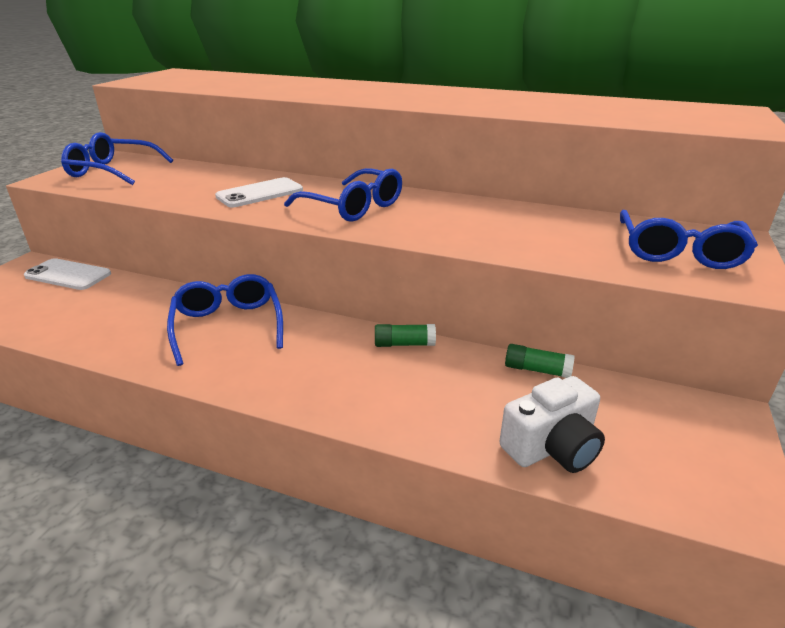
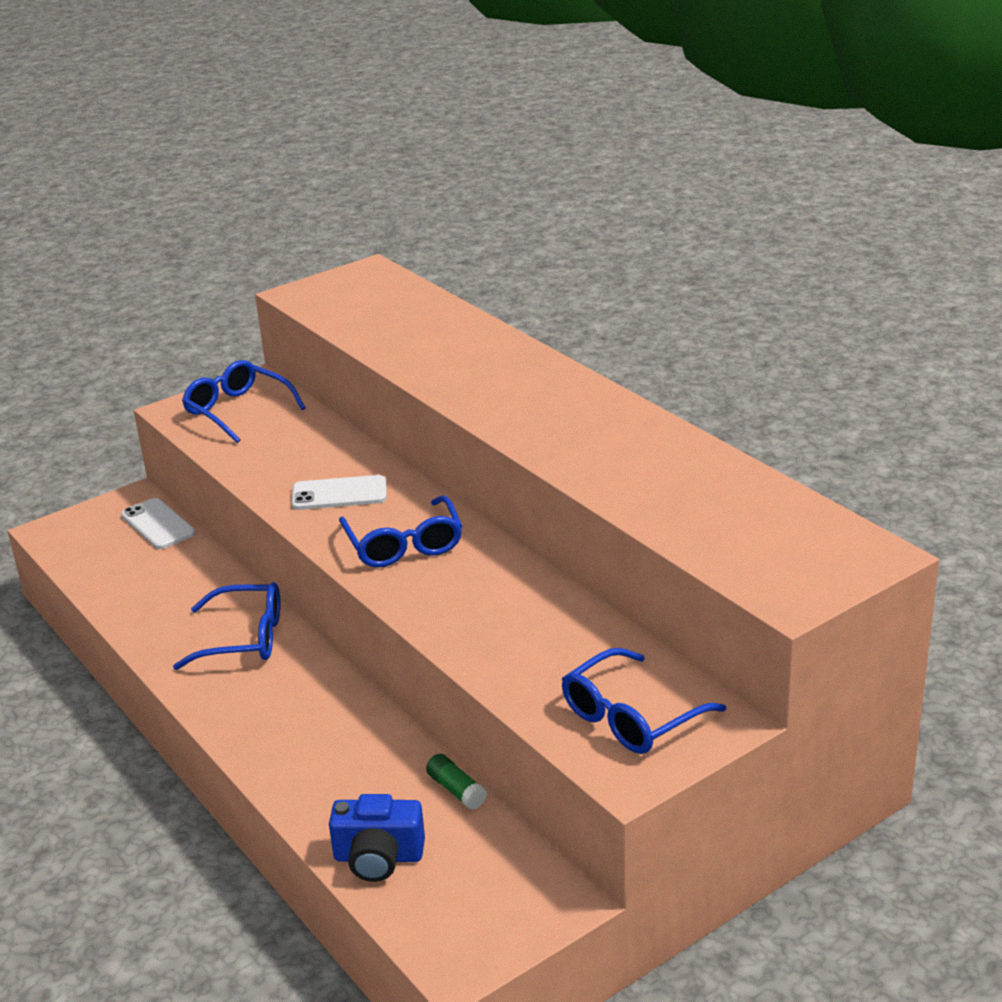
camera: 35 degrees right, 0 degrees up
(228, 326) = (244, 638): blue glasses -> blue glasses turned 75 degrees clockwise
(404, 344) = (372, 717): green glue stick -> none
(552, 447) = (378, 857): white camera -> blue camera

